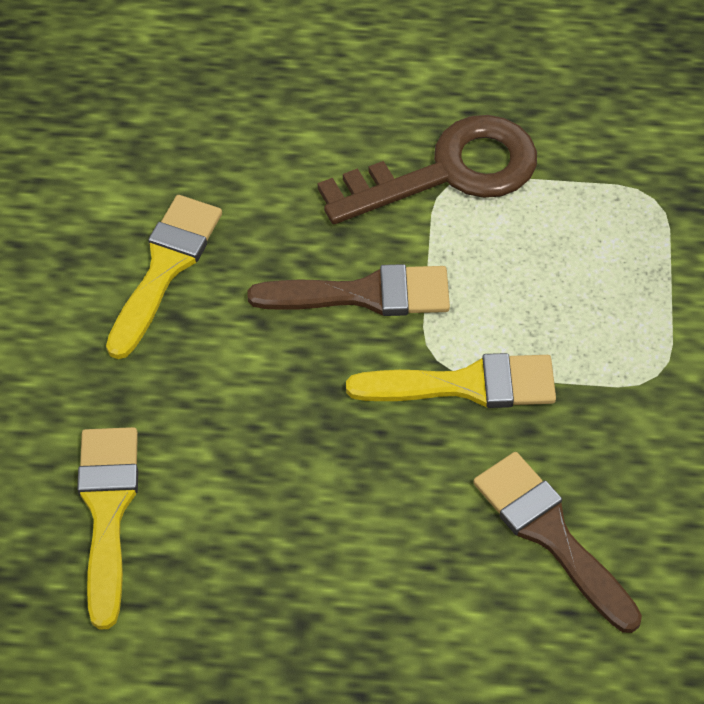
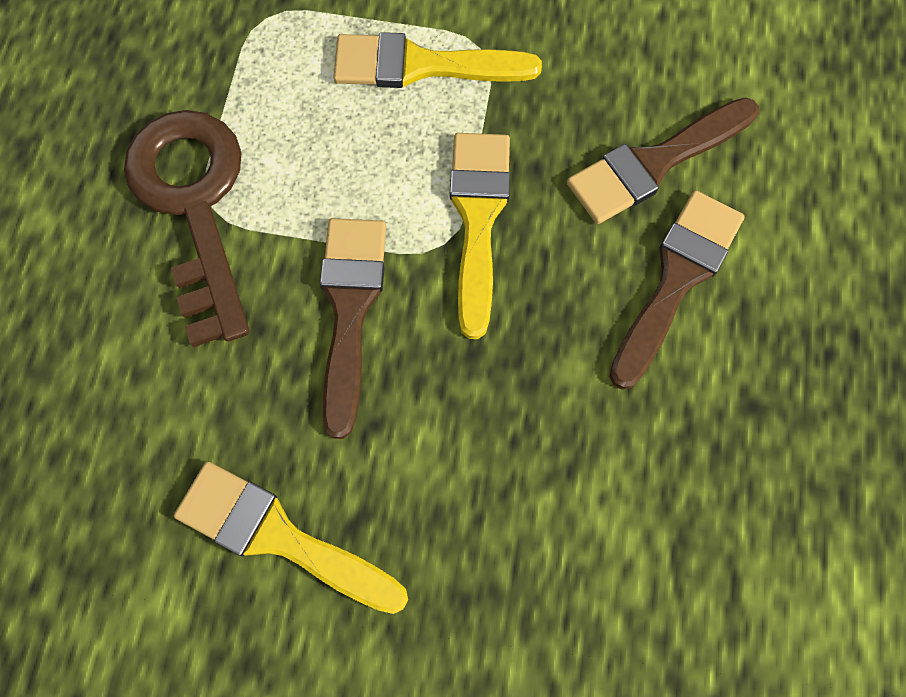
camera: 85 degrees left, 15 degrees up
(107, 512) = (617, 614): yellow brush -> yellow brush (422, 65)
(425, 556) = (676, 279): none -> brown brush

